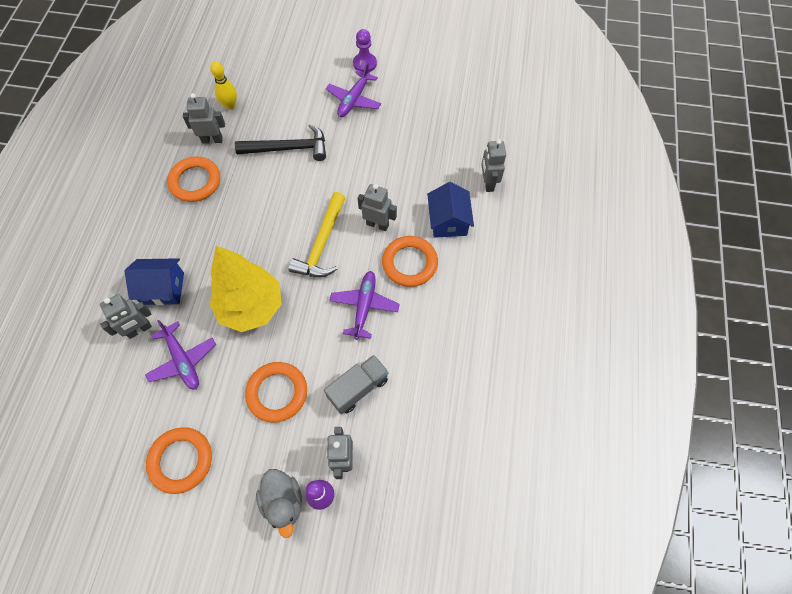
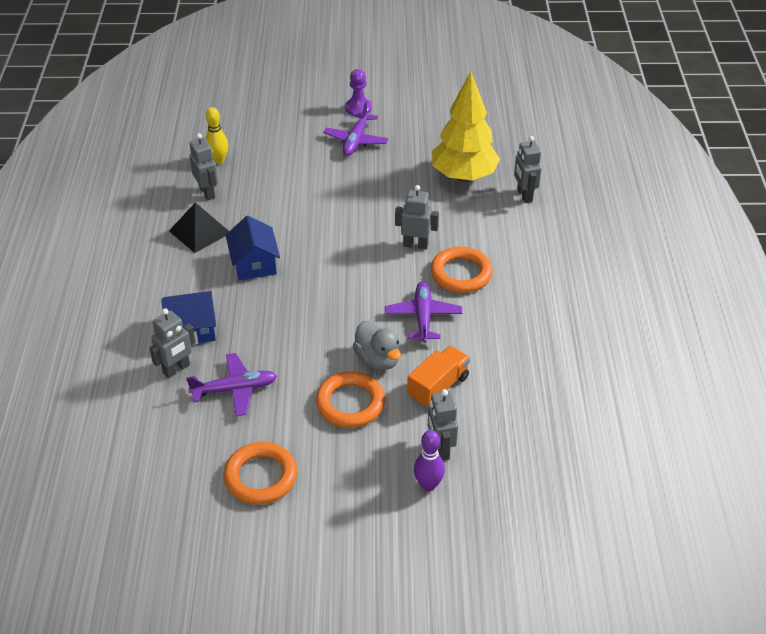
camera: 10 degrees left, 20 degrees down
(183, 360) = (235, 389): purple plane -> purple plane turned 60 degrees counterclockwise
(195, 182) = (200, 231): orange ring -> black pyramid
(212, 140) = (207, 193): grey robot -> grey robot turned 75 degrees clockwise
(251, 307) = (298, 333): yellow tree -> yellow tree (463, 176)
(283, 502) = (386, 496): grey duck -> grey duck (378, 359)
(288, 148) = (296, 191): black hammer -> none
(322, 244) = (359, 269): yellow hammer -> none
(358, 388) = (438, 387): grey truck -> orange truck
(448, 221) = (491, 232): blue house -> blue house (254, 264)

